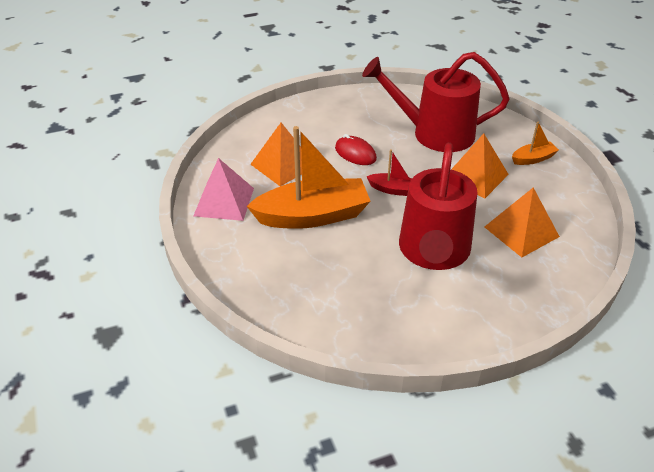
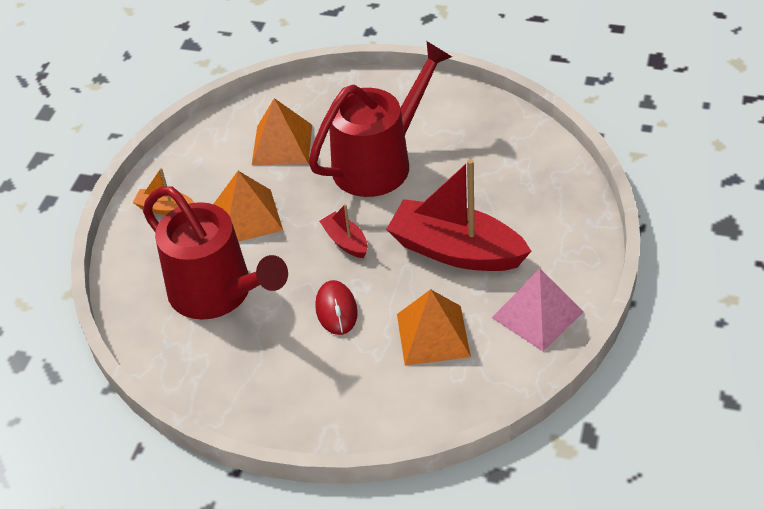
camera: 140 degrees left, 5 degrees up
(313, 216) = (456, 250): orange boat -> red boat

